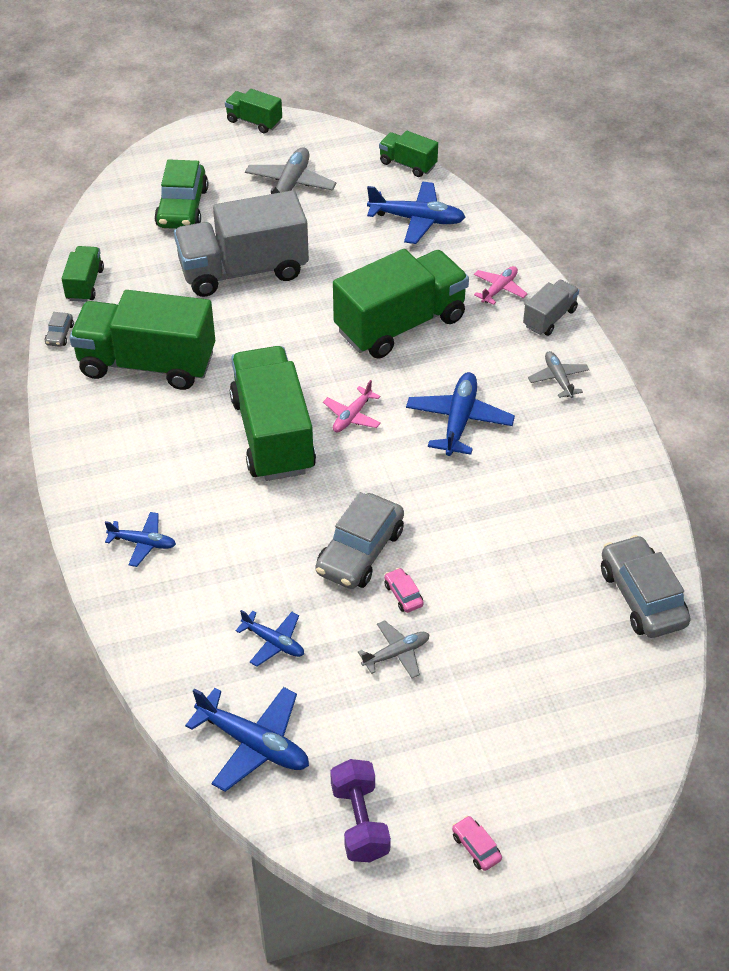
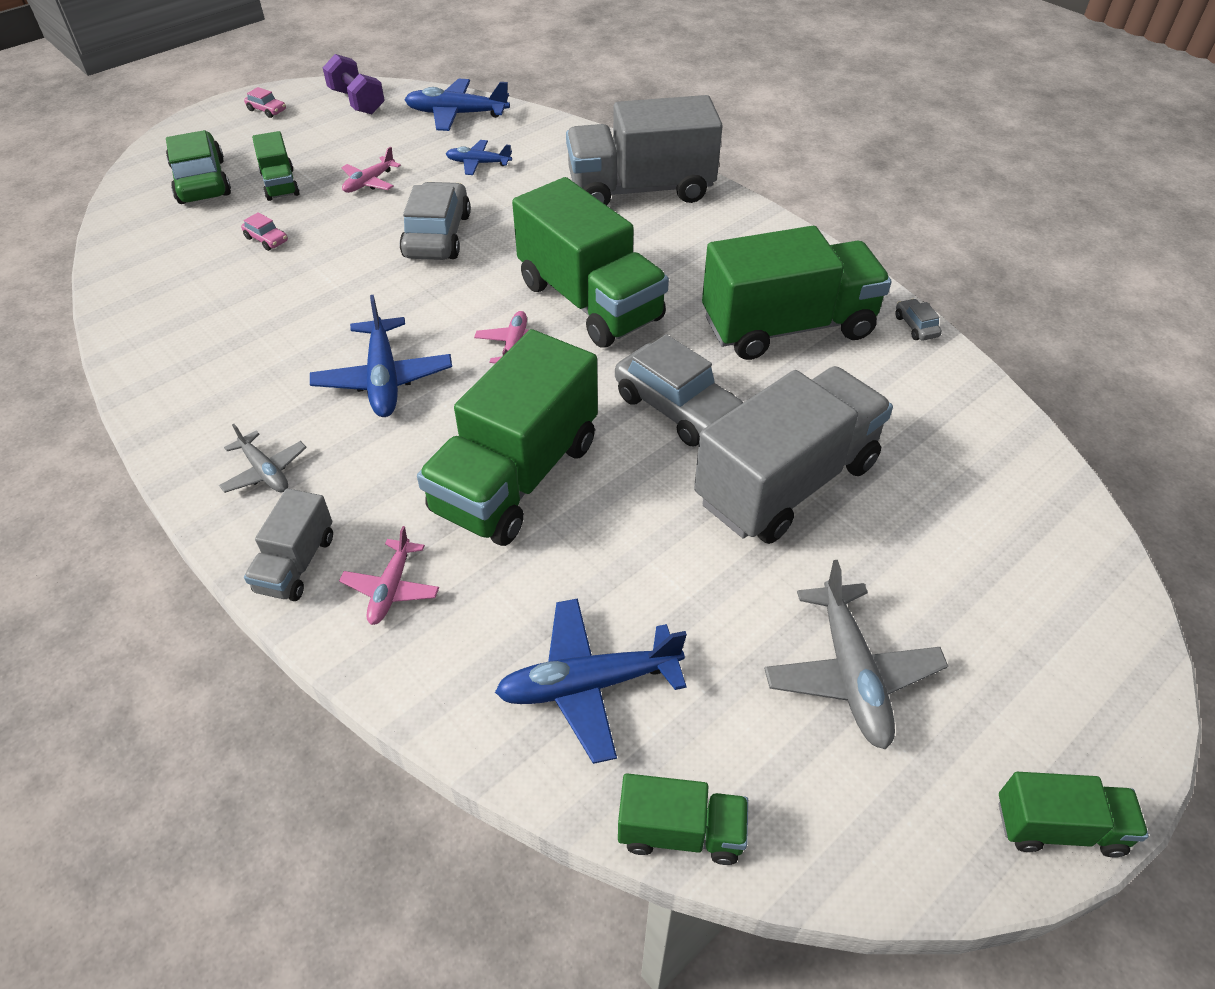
camera: 155 degrees right, 0 degrees up
(85, 284) = (960, 392): green truck -> green truck (280, 184)
(143, 543) = (641, 190): blue plane -> grey truck
(182, 207) = (971, 558): green car -> green car (202, 181)
(396, 653) = (369, 182): grey plane -> pink plane
(403, 595) = (380, 218): pink car -> pink car (266, 239)
(642, 597) = (139, 276): grey car -> grey car (677, 408)

